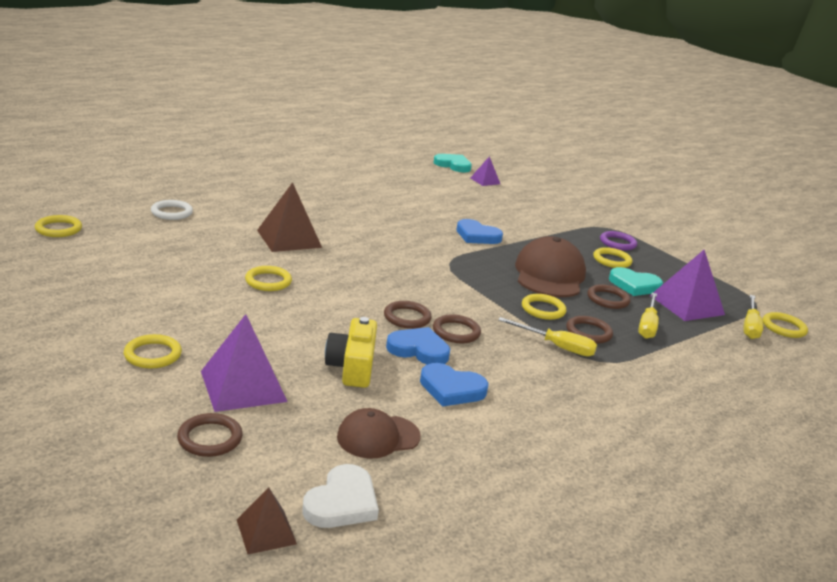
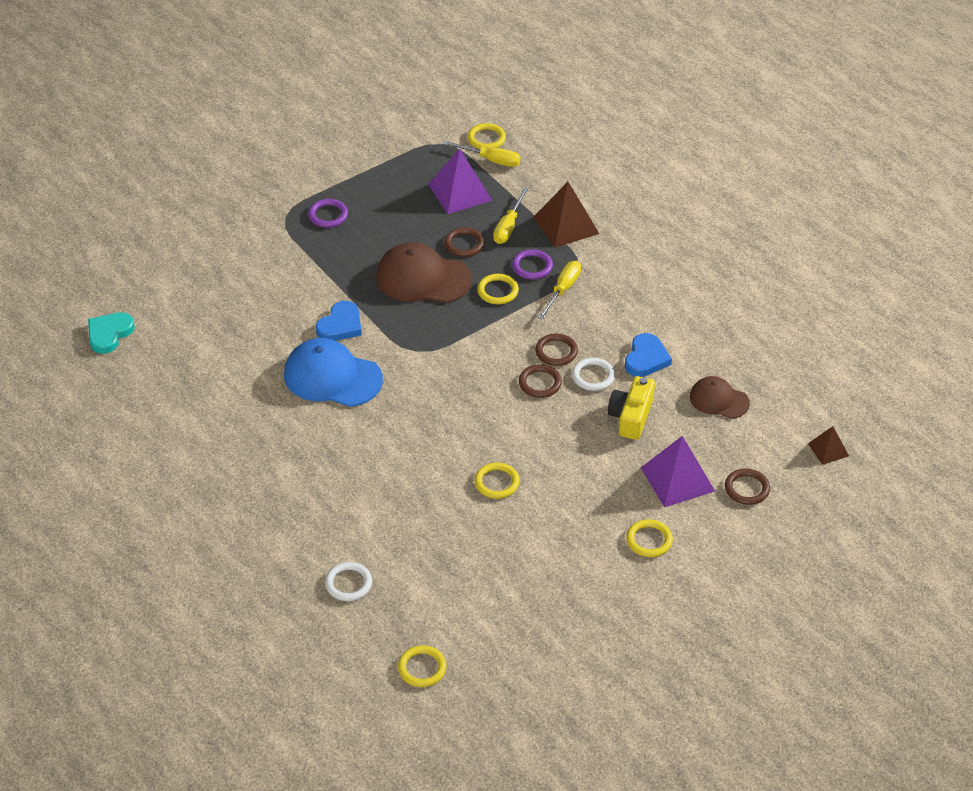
camera: 85 degrees left, 20 degrees up
(289, 238) = (392, 476): brown pyramid -> brown pyramid (566, 225)
(342, 502) = (792, 416): white heart -> none
(352, 367) = (631, 417): yellow camera -> yellow camera turned 105 degrees clockwise
(378, 437) = (719, 400): brown cap -> brown cap turned 135 degrees clockwise
(412, 227) = (332, 377): none -> blue cap
(419, 350) = (593, 376): blue heart -> white ring
(485, 181) = (161, 307): purple pyramid -> none
(588, 332) = (532, 266): brown ring -> purple ring
(612, 260) = (374, 227): yellow ring -> none
(634, 285) = (428, 220): turquoise heart -> none
(647, 325) = (508, 226): yellow screwdriver -> yellow screwdriver turned 90 degrees clockwise

